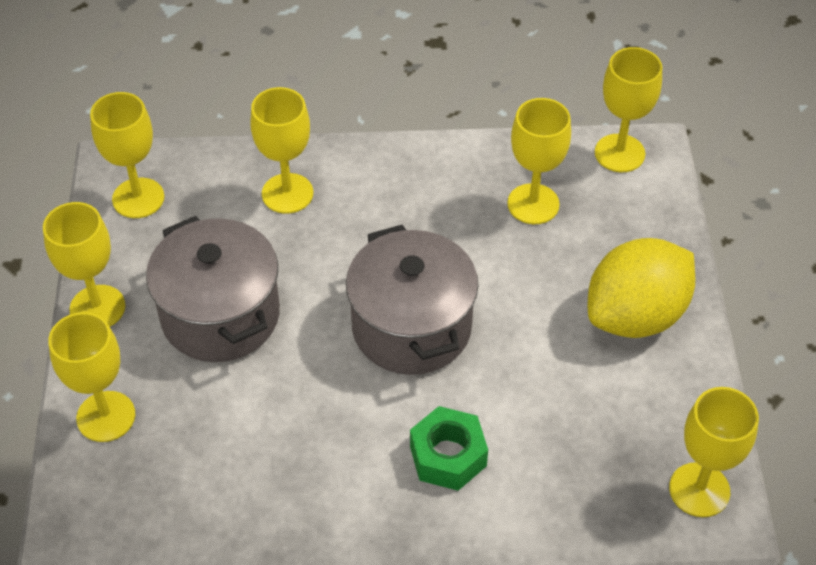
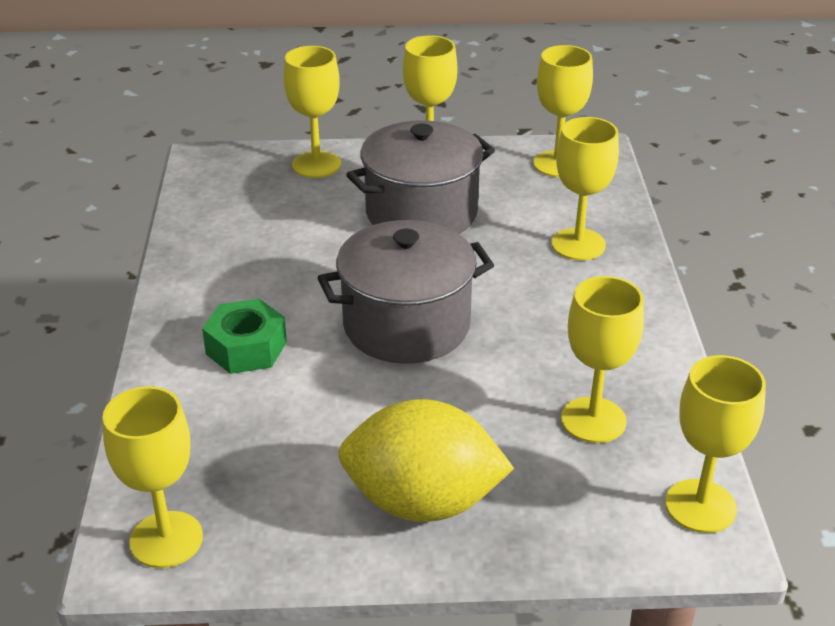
camera: 90 degrees right, 15 degrees down
(635, 315) = (422, 502): yellow lemon -> yellow lemon turned 45 degrees counterclockwise

